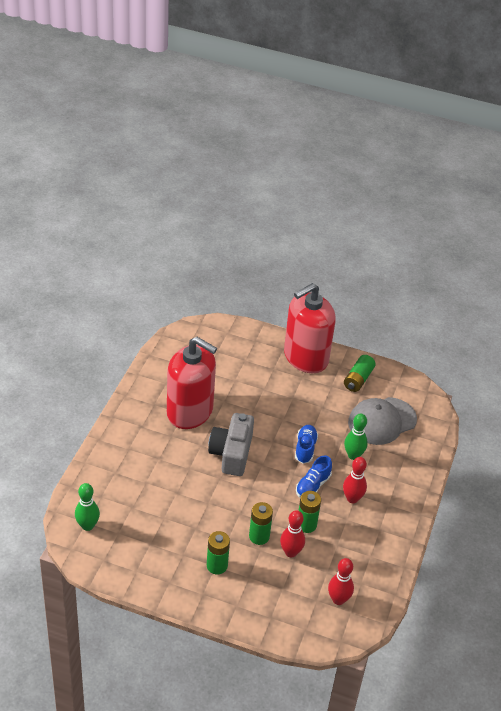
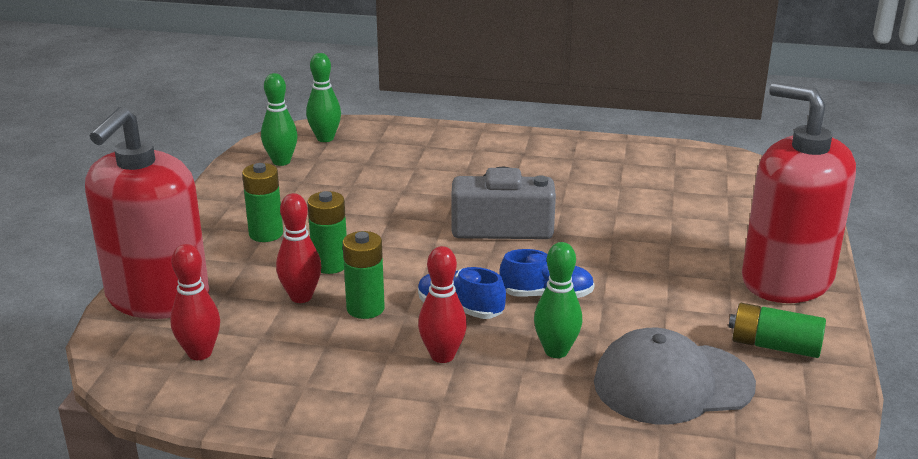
camera: 85 degrees right, 15 degrees down
(118, 553) = (281, 161): none -> green bowling pin
(190, 411) = (574, 185): red soap dispenser -> red soap dispenser (157, 297)
(382, 421) = (672, 383): grey cap -> grey cap turned 60 degrees counterclockwise

